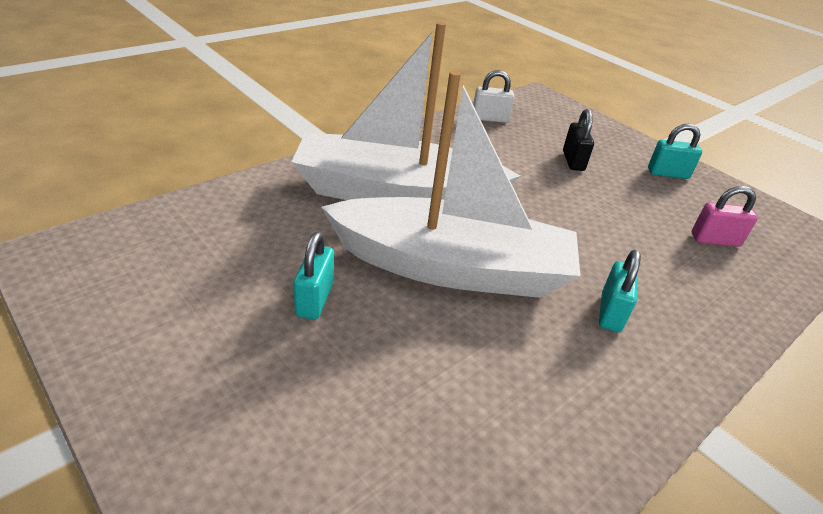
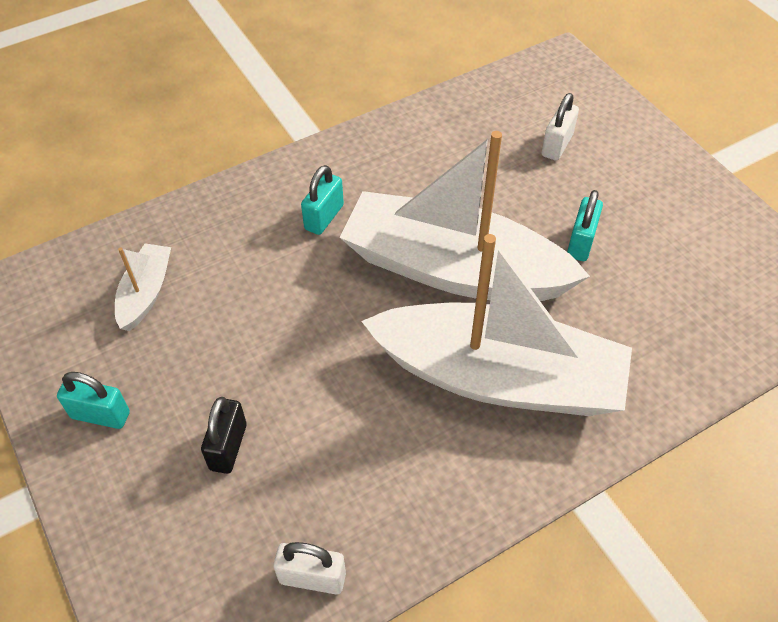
camera: 165 degrees left, 15 degrees up
(336, 442) = (557, 145): none -> white padlock
(715, 240) = (146, 293): pink padlock -> white boat

